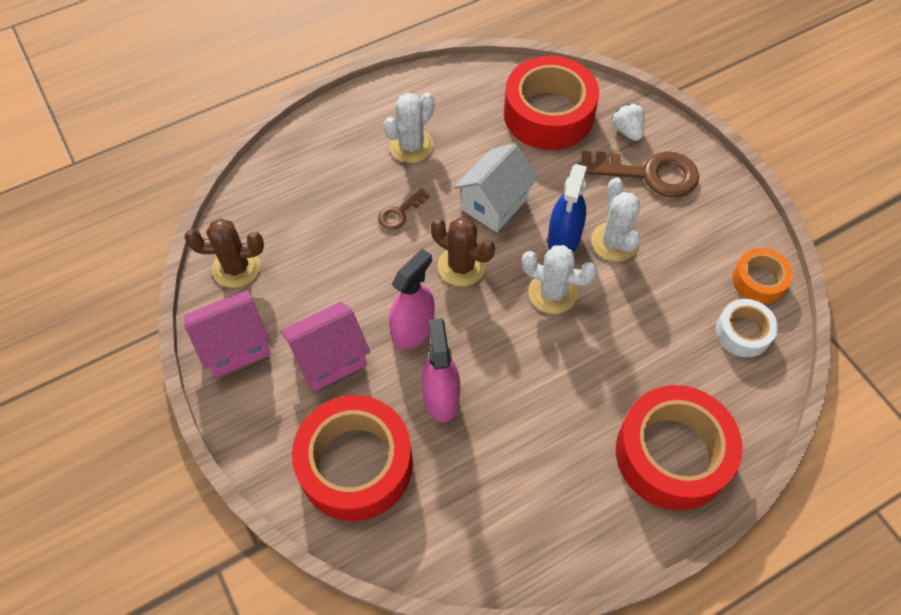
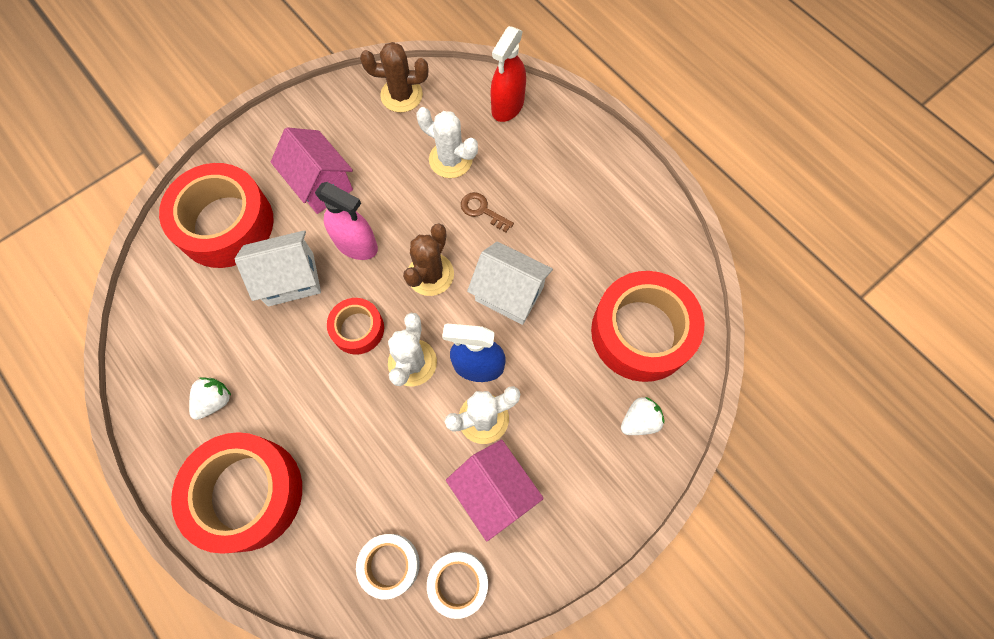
camera: 80 degrees right, 10 degrees up
(235, 346) = (326, 113): pink house -> pink house (494, 491)
(236, 267) = (401, 95): brown cactus -> brown cactus turned 75 degrees counterclockwise
(283, 174) = (507, 106): none -> red spray bottle
(411, 146) = (565, 206): white cactus -> white cactus (450, 159)
(441, 398) = (291, 279): pink spray bottle -> white house
(510, 337) = (358, 329): none -> red tape
(570, 483) = (214, 401): none -> white strawberry
(649, 174) = (582, 449): brown key -> none
(758, 281) = (458, 583): orange tape -> white tape

